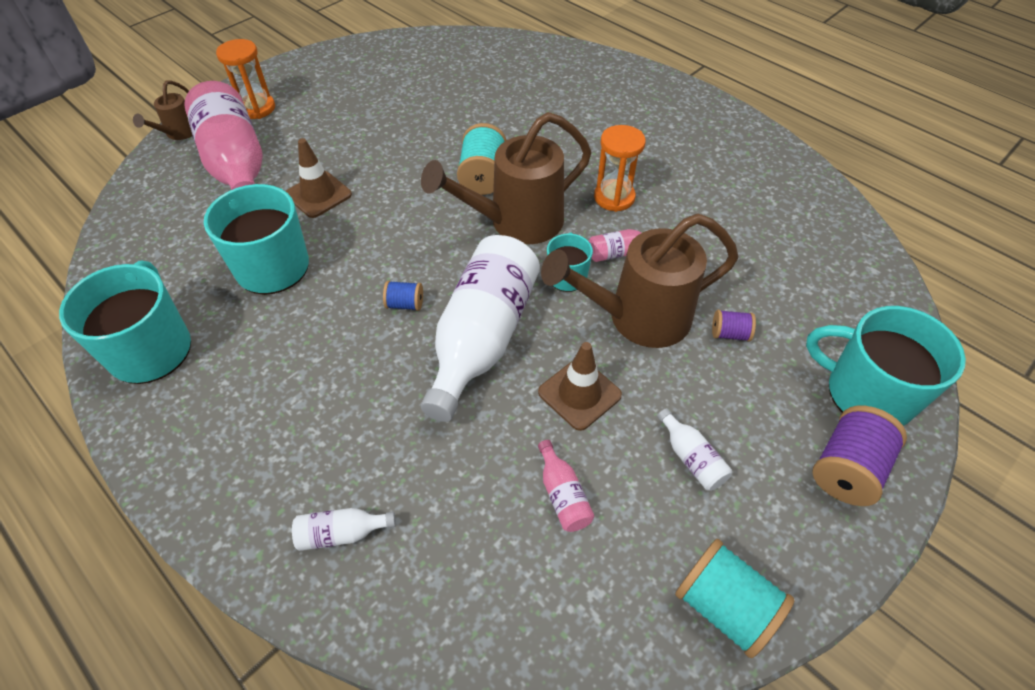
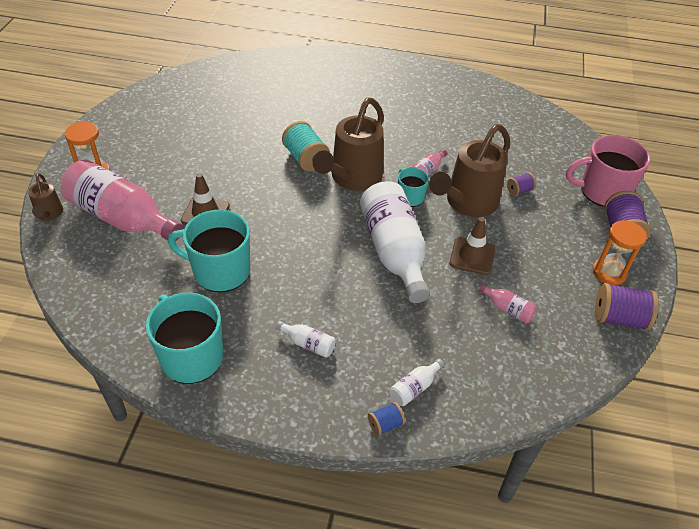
camera: 35 degrees left, 5 degrees down
(405, 304) = (331, 254): blue spool -> blue spool (385, 424)
(614, 197) = (396, 140): orange hourglass -> orange hourglass (609, 272)
(691, 458) = (551, 260): white bottle -> white bottle (308, 344)
(724, 606) = (619, 318): turquoise spool -> purple spool
(867, 393) = (603, 191): turquoise mug -> pink mug

